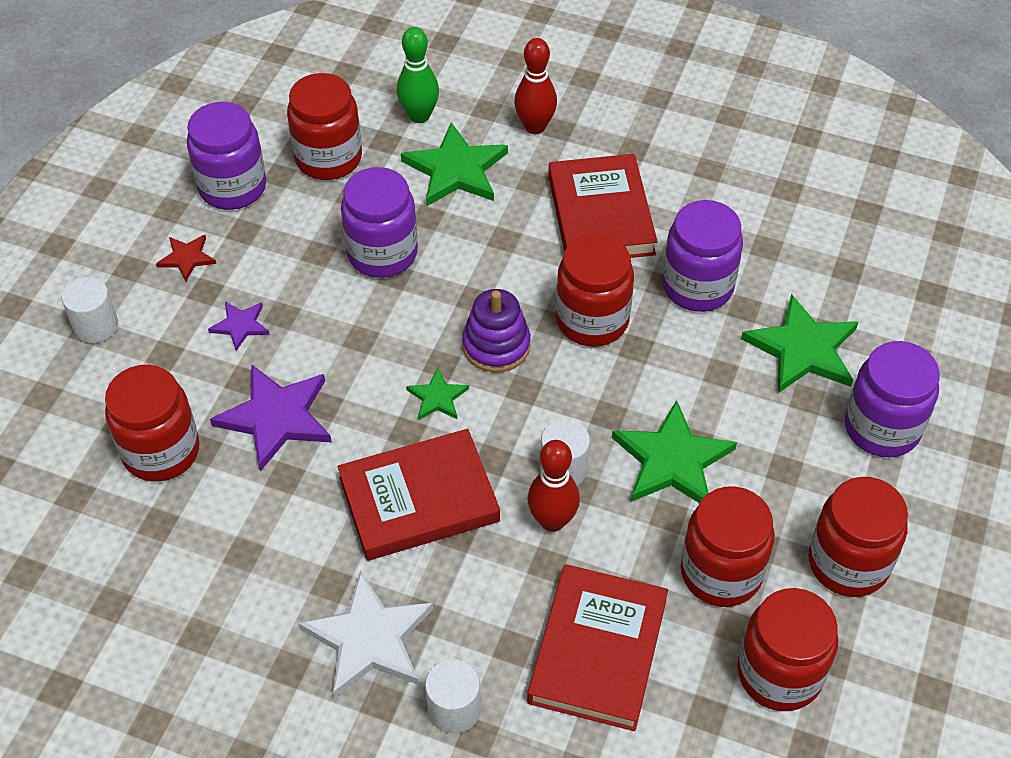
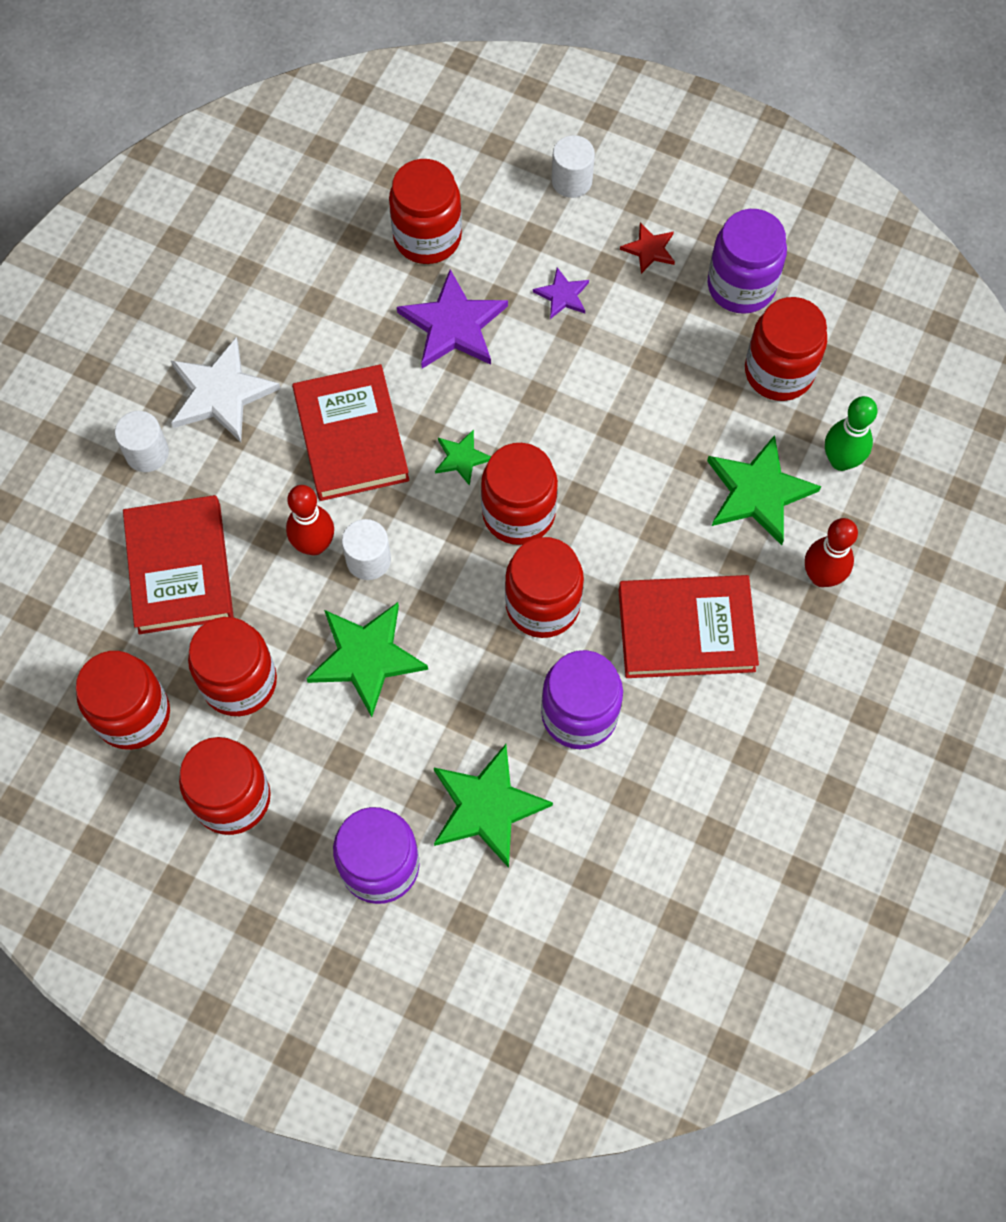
camera: 95 degrees right, 15 degrees up
(382, 253) = (644, 418): purple jar -> none
(496, 346) = (518, 513): purple stacking toy -> red jar
(597, 651) = (180, 568): red book -> red book turned 60 degrees clockwise

